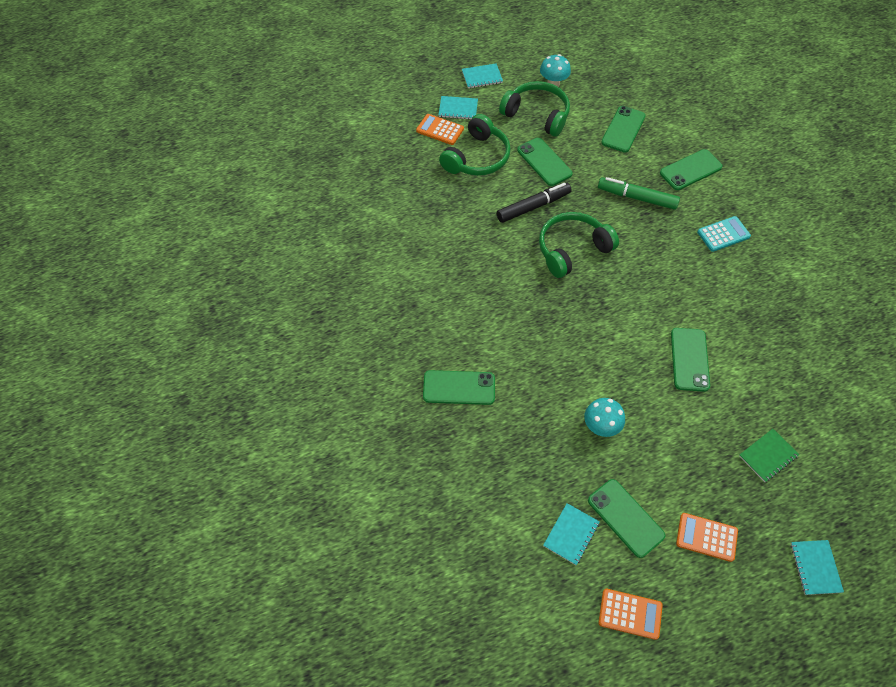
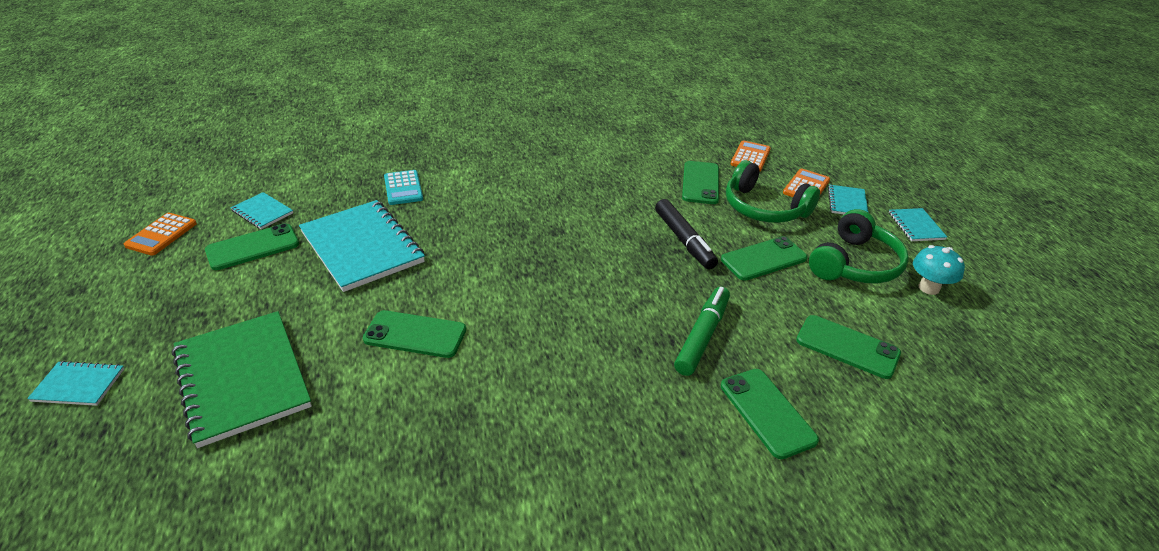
camera: 95 degrees right, 20 degrees down
(459, 388) = (450, 168): green phone -> green phone (700, 183)
(572, 250) = (612, 262): green headphones -> none
(601, 427) = (362, 247): turquoise mushroom -> turquoise notebook
(706, 537) = (188, 300): orange calculator -> orange calculator (750, 157)
(723, 234) = (625, 423): turquoise calculator -> turquoise calculator (403, 188)
(768, 456) = (242, 378): green notebook -> green notebook, size x2.14

